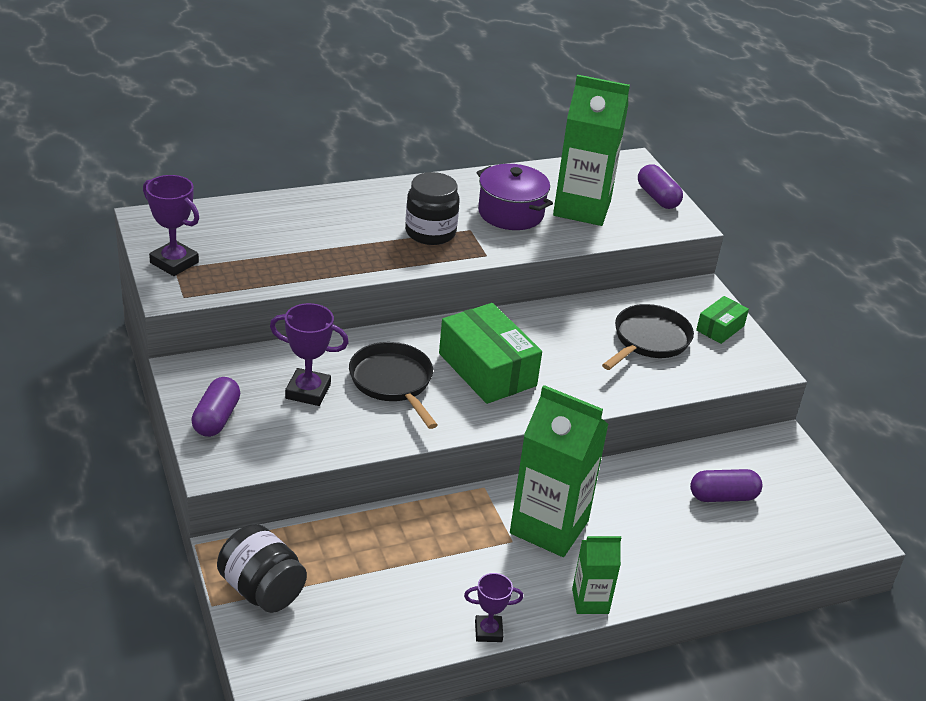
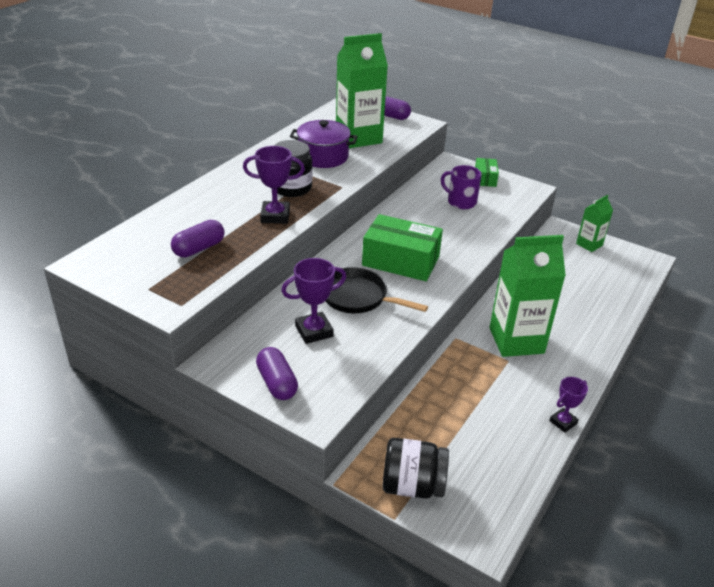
camera: 35 degrees left, 0 degrees up
(174, 262) = (143, 285): purple trophy -> purple trophy (275, 216)
(590, 601) = (587, 370): green carton -> green carton (589, 244)
(649, 340) = (461, 202): black pan -> purple mug
(723, 497) = (572, 273): purple capsule -> purple capsule (199, 248)

